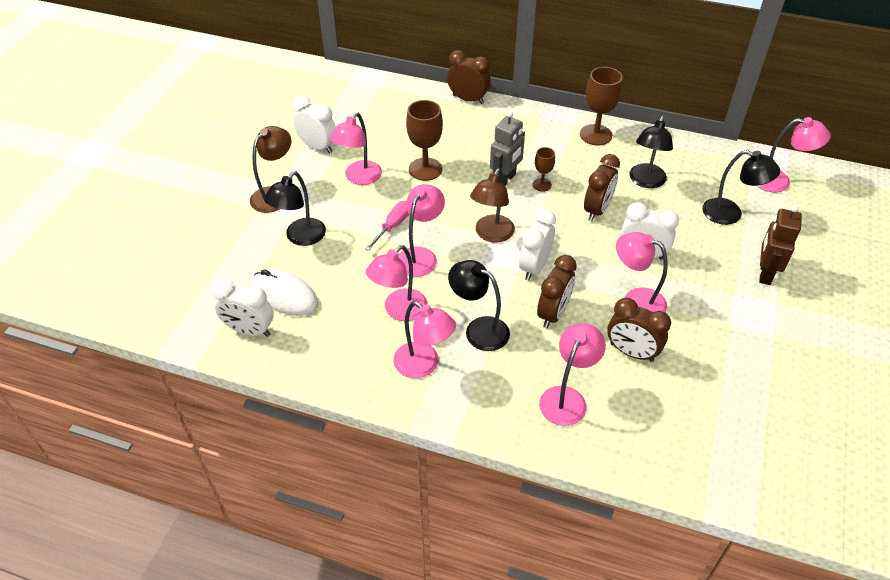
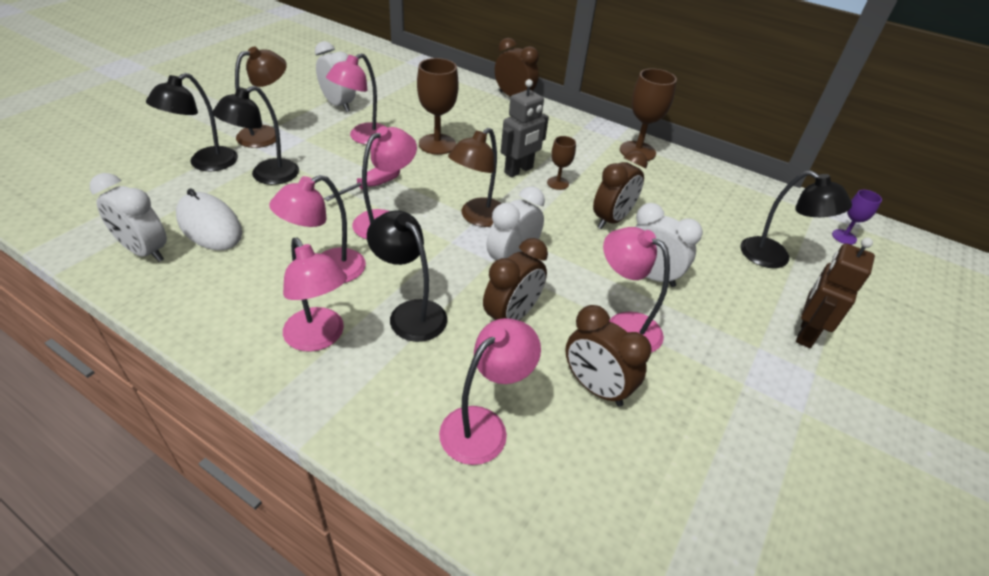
camera: 10 degrees right, 5 degrees down
(646, 181) = (679, 204): black lamp -> black lamp (205, 163)
(779, 181) = (844, 237): pink lamp -> purple goblet

